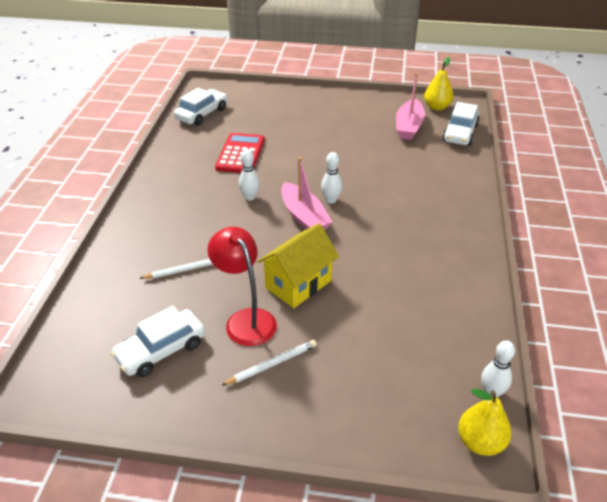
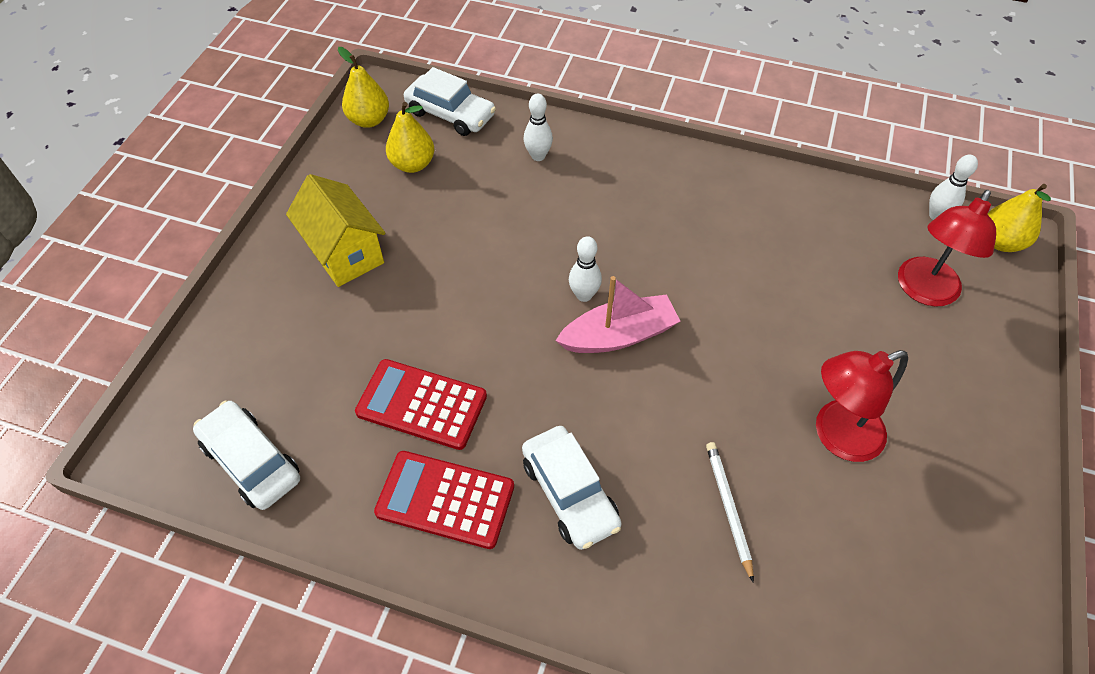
camera: 80 degrees left, 15 degrees up
(161, 350) = (899, 551): white car -> white car (570, 493)
(186, 169) = (445, 500): none -> red calculator
(250, 197) = (555, 402): white bowling pin -> white bowling pin (538, 156)
(272, 364) = (914, 413): white pencil -> none
(298, 284) = (767, 363): yellow house -> yellow house (345, 253)
(395, 377) = (923, 291): none -> red lamp
(409, 126) = (413, 164): pink boat -> yellow pear

